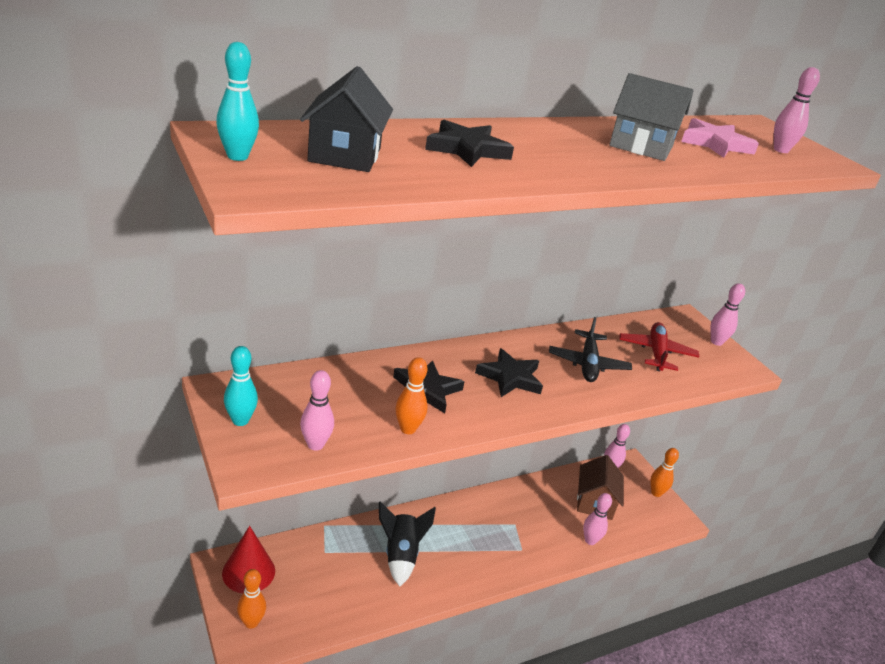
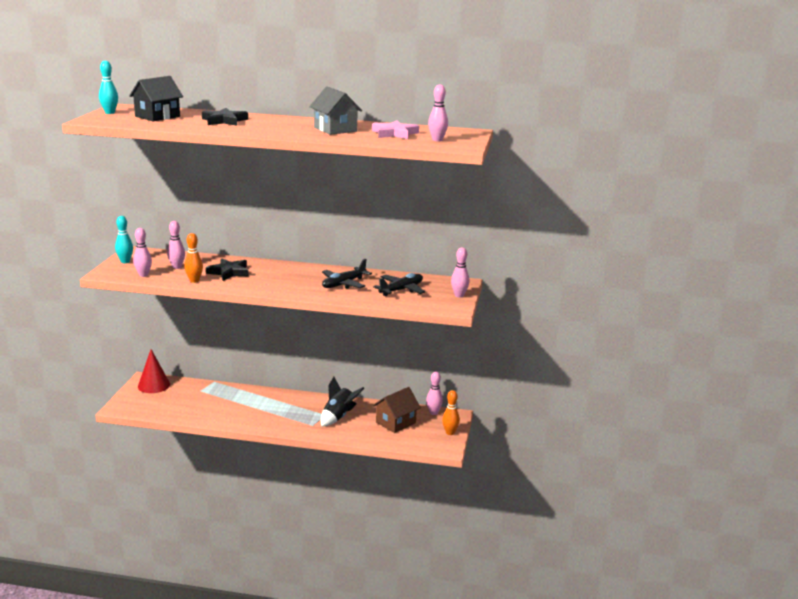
camera: 40 degrees right, 10 degrees down
(251, 622) = (132, 401): orange bowling pin -> none
(400, 555) = (238, 404): black rocket -> black rocket (338, 417)
(510, 377) = (284, 278): black star -> none
(590, 540) = (363, 436): pink bowling pin -> pink bowling pin (177, 267)
(656, 353) = (401, 290): red plane -> black plane

